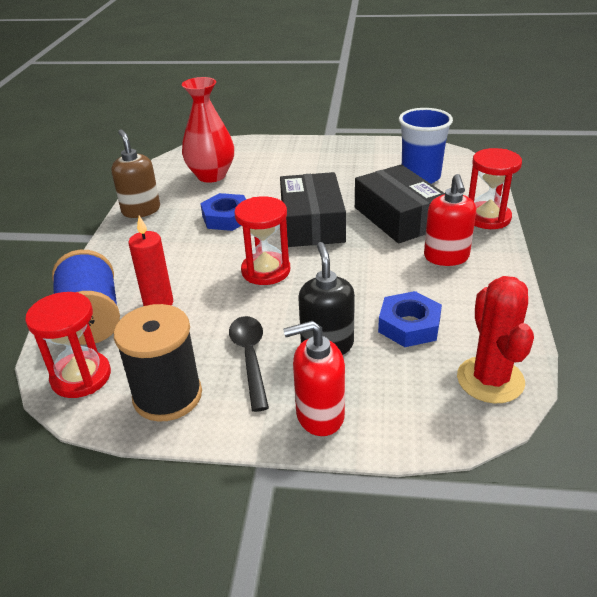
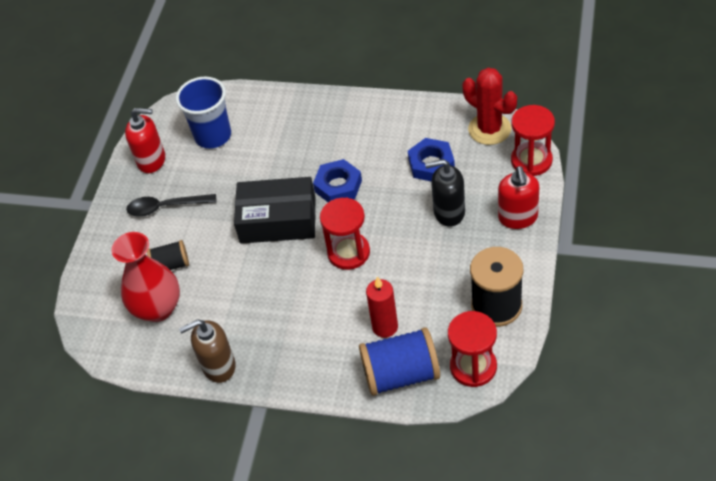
camera: 80 degrees left, 15 degrees up
(226, 218) = (252, 288): blue nut -> blue nut (338, 186)
(250, 357) = (459, 258): black spoon -> black spoon (165, 207)
(259, 175) = (171, 265): none -> black spool
(399, 217) = (281, 158): black box -> none
(446, 257) = (349, 134): red soap dispenser -> red soap dispenser (152, 160)
(487, 218) = (296, 101): red hourglass -> red hourglass (531, 160)
(490, 380) = (489, 129): red cactus -> red cactus turned 45 degrees clockwise

